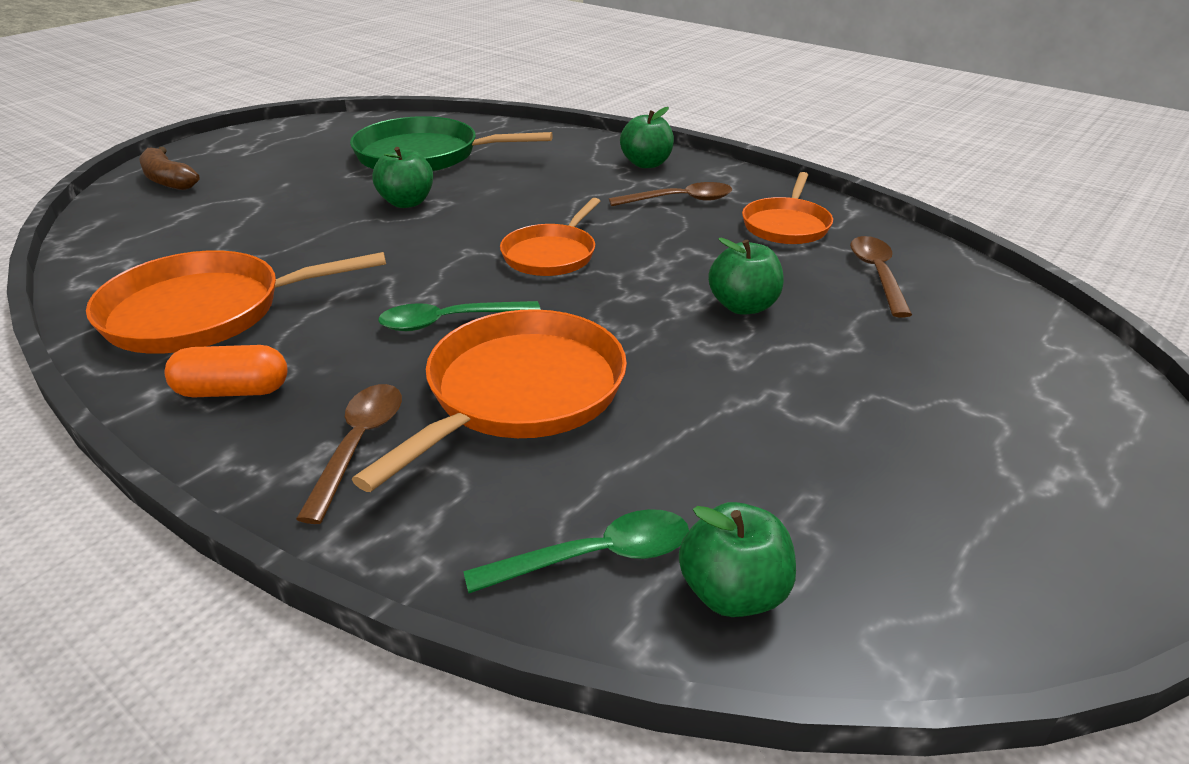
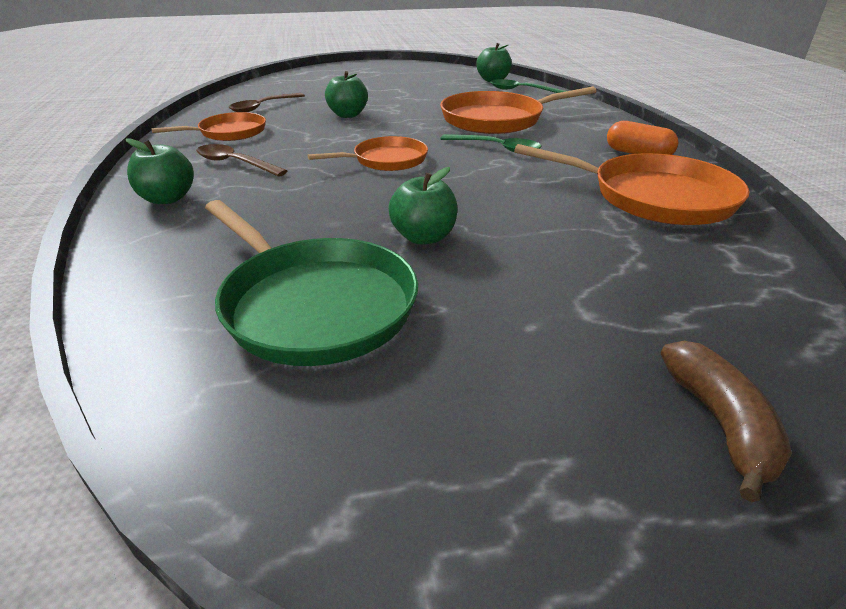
camera: 140 degrees left, 0 degrees up
(358, 445) = (582, 124): brown spoon -> none

